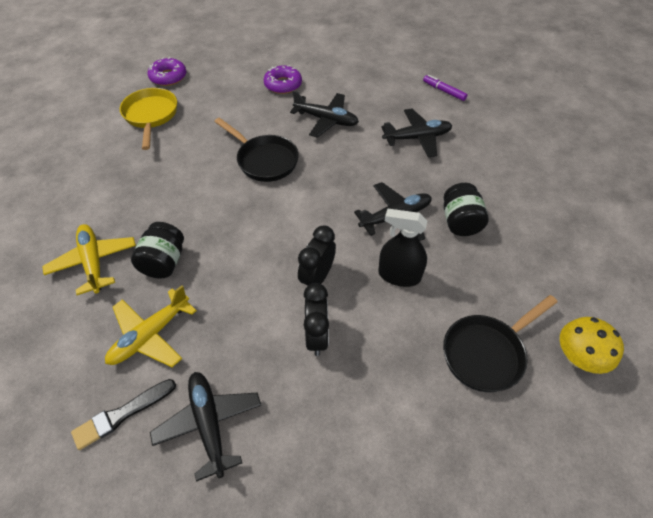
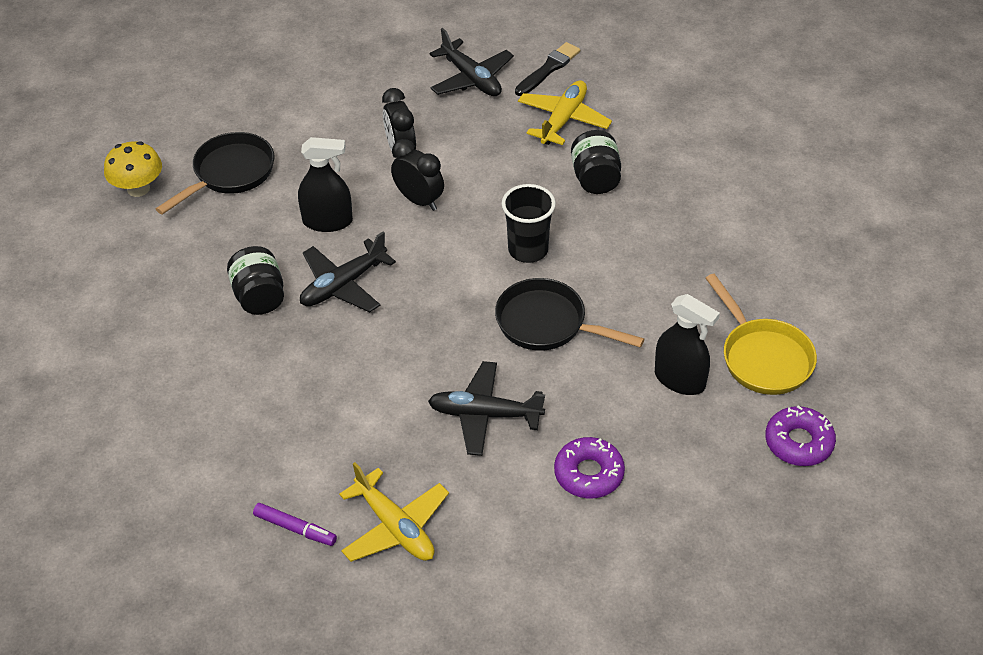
camera: 165 degrees right, 5 degrees down
(93, 262) = (672, 162): yellow plane -> yellow plane (395, 527)
(206, 115) = (679, 380): none -> black spray bottle
(251, 213) = (528, 250): none -> black cup
(317, 277) = (419, 200): black clock -> black clock turned 60 degrees counterclockwise
(417, 138) = (331, 414): black plane -> none

